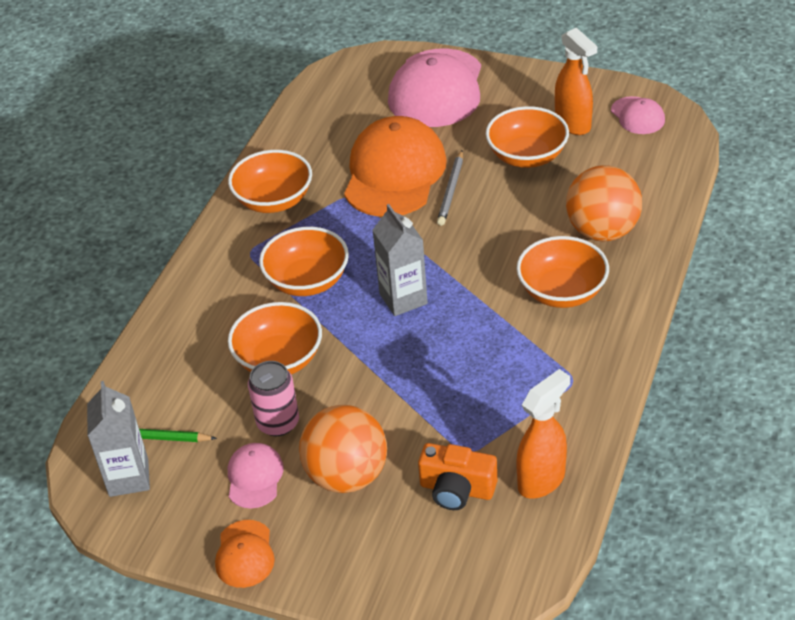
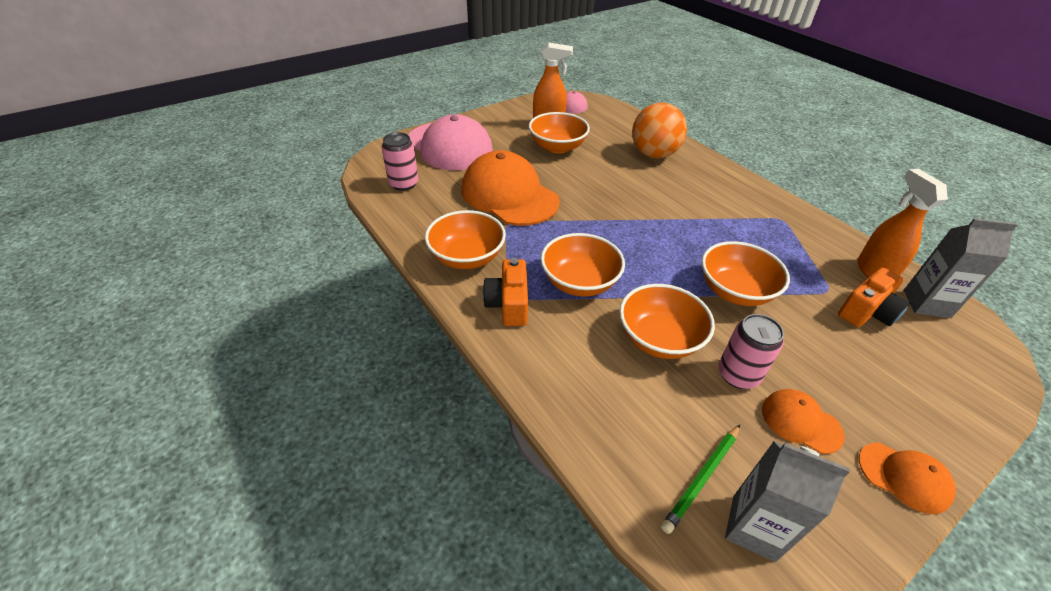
camera: 60 degrees left, 0 degrees up
(238, 255) = (508, 304): none -> orange camera
(254, 477) = (801, 422): pink cap -> orange cap
(339, 103) = (404, 184): none -> pink can
(347, 475) = (826, 362): orange ball -> none
(403, 299) = (644, 248): grey carton -> grey carton (926, 304)
(451, 190) = (555, 183): grey pencil -> none
(562, 292) = (695, 188): orange bowl -> orange bowl (735, 291)

